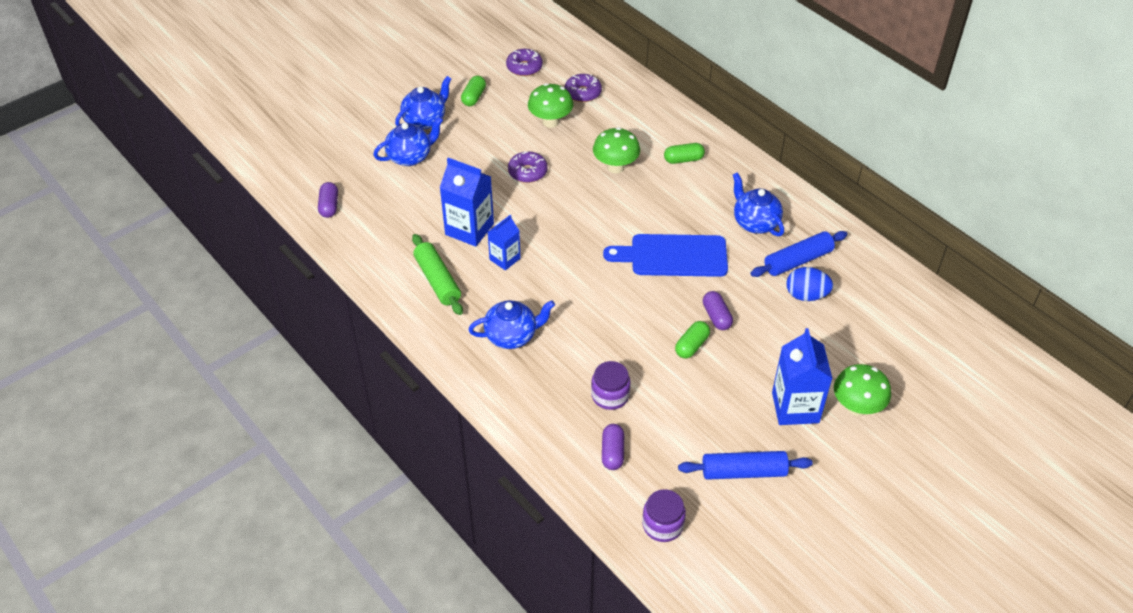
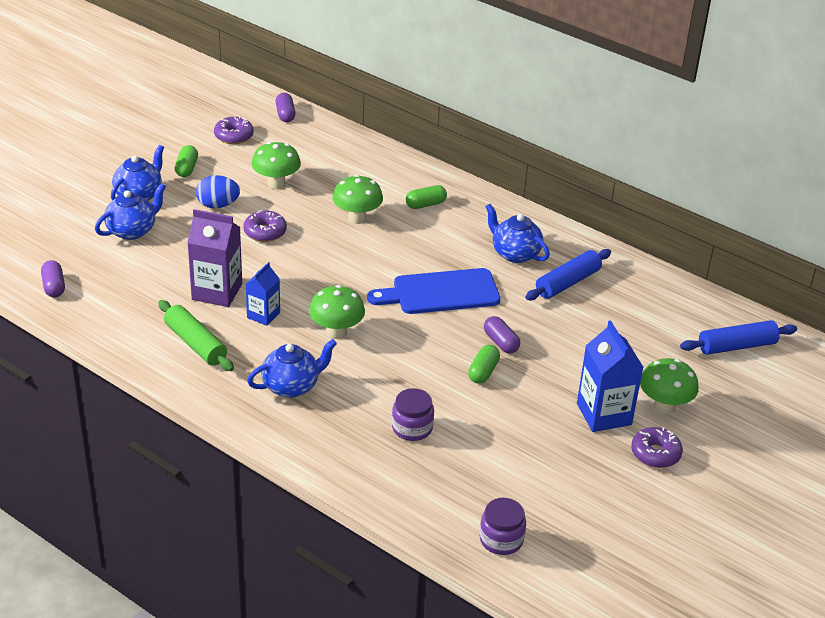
camera: 15 degrees left, 10 degrees down
(469, 229) = (217, 292): blue carton -> purple carton
(566, 285) = (336, 332): none -> green mushroom
(583, 93) = (303, 154): purple donut -> purple donut (655, 454)
(612, 452) = (430, 480): purple capsule -> purple capsule (285, 114)
(743, 472) = (569, 479): blue rolling pin -> blue rolling pin (736, 346)
(806, 295) = (585, 313): blue egg -> blue egg (218, 205)

